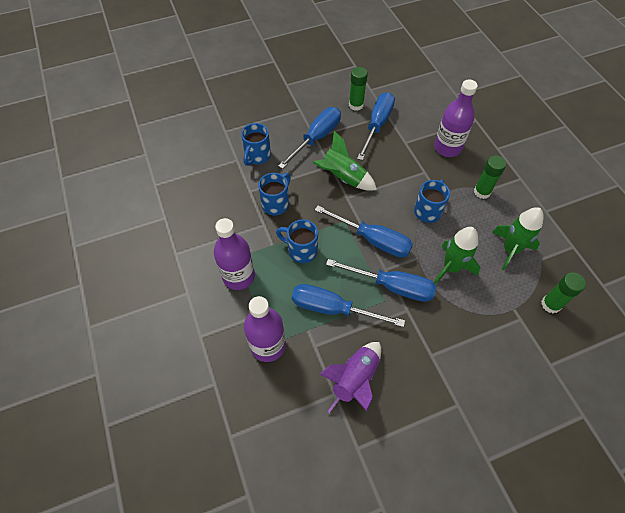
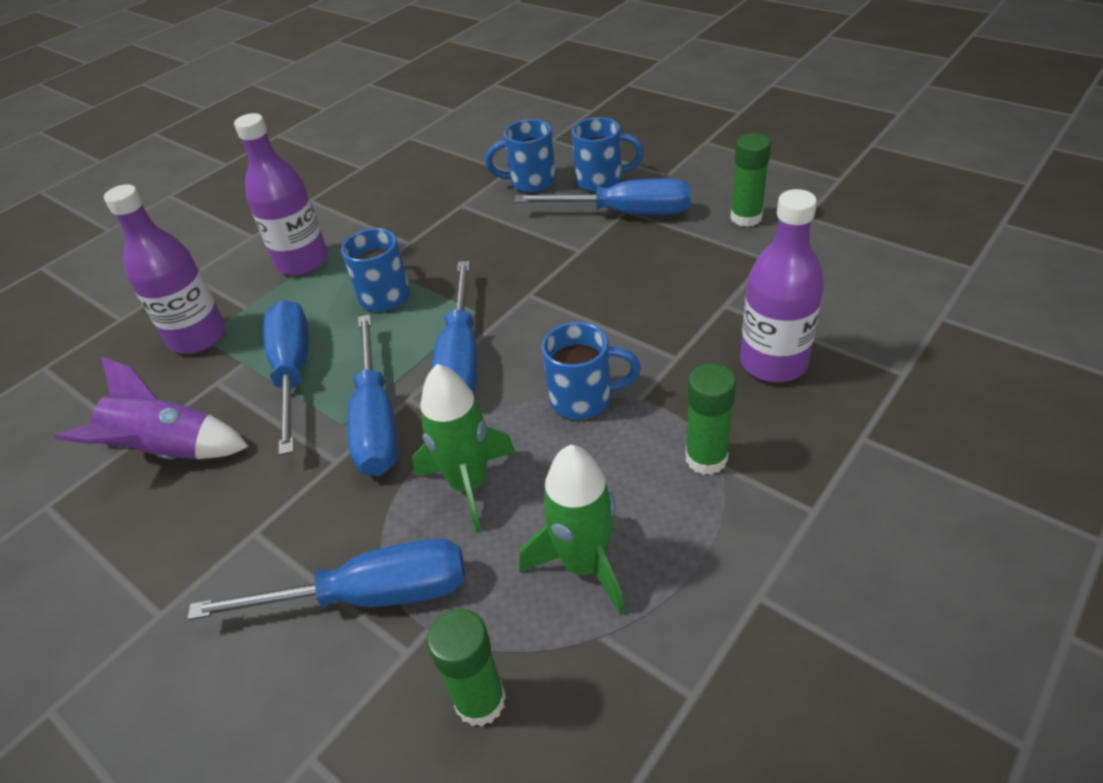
camera: 65 degrees right, 15 degrees down
(276, 203) = (456, 235): blue mug -> blue mug (601, 180)
(342, 178) = (566, 272): green rocket -> none
(377, 125) = (727, 257): blue screwdriver -> blue screwdriver (370, 595)

